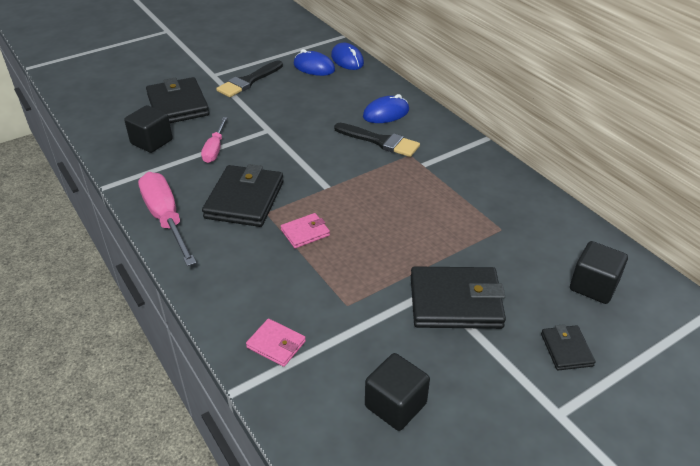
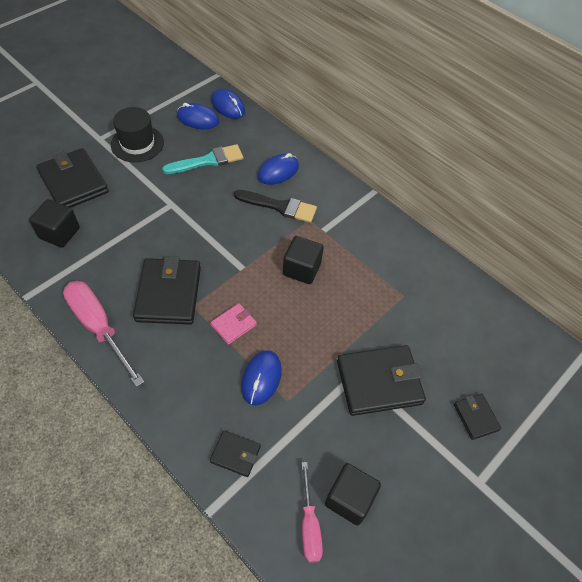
camera: 15 degrees left, 15 degrees up
(215, 149) = (125, 235): pink screwdriver -> pink screwdriver (309, 525)
(248, 81) = (137, 143): black brush -> black hat
(276, 344) = (235, 454): pink wallet -> black wallet
(315, 99) = (208, 161): none -> turquoise brush
(322, 282) = (261, 378): none -> blue mouse
(593, 286) = (487, 347): black cube -> black cube (301, 269)

